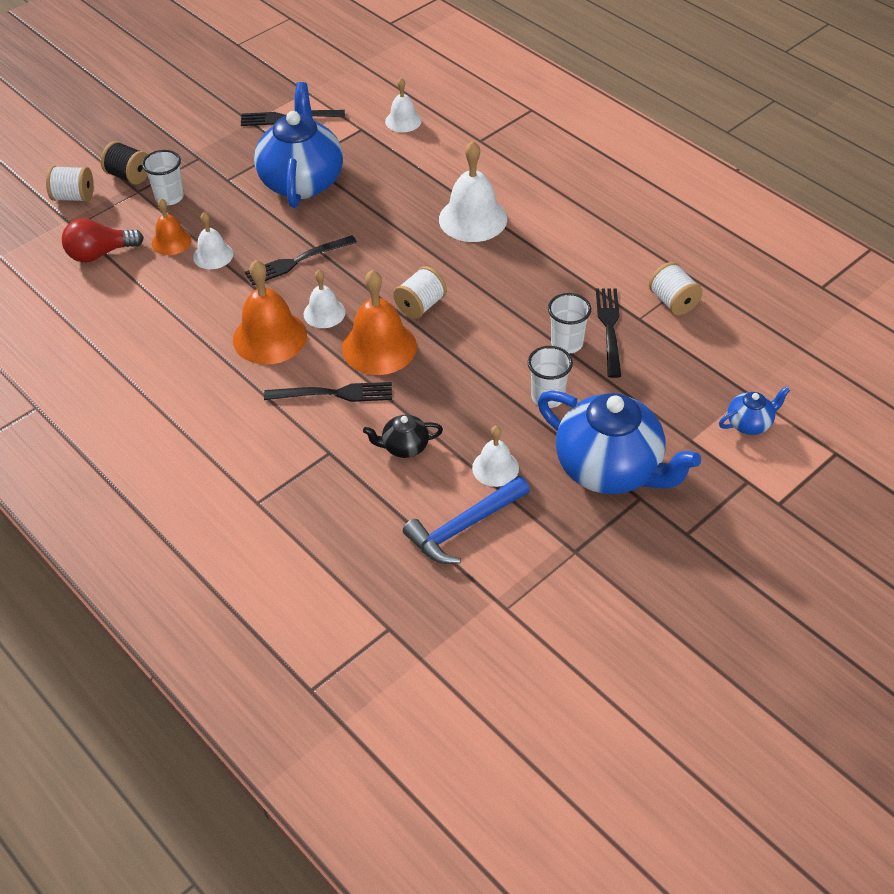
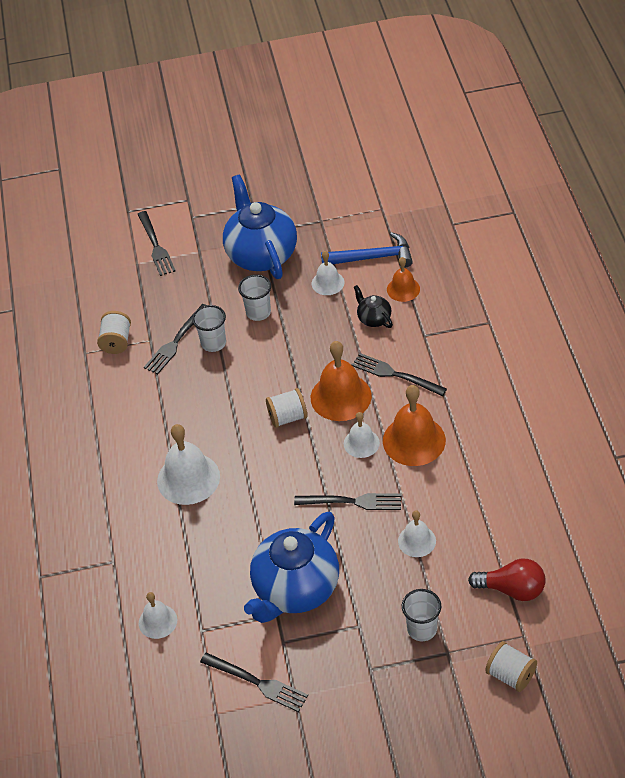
camera: 145 degrees left, 0 degrees up
(129, 176) = (447, 678): black spool -> none
(171, 241) = (444, 573): orange bell -> orange bell (403, 289)
(404, 447) = (373, 319): black teapot -> black teapot turned 150 degrees counterclockwise
(749, 423) = (156, 246): blue teapot -> black fork

